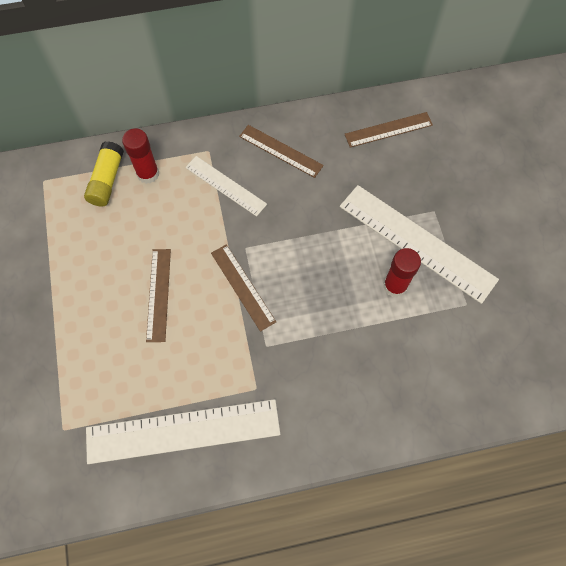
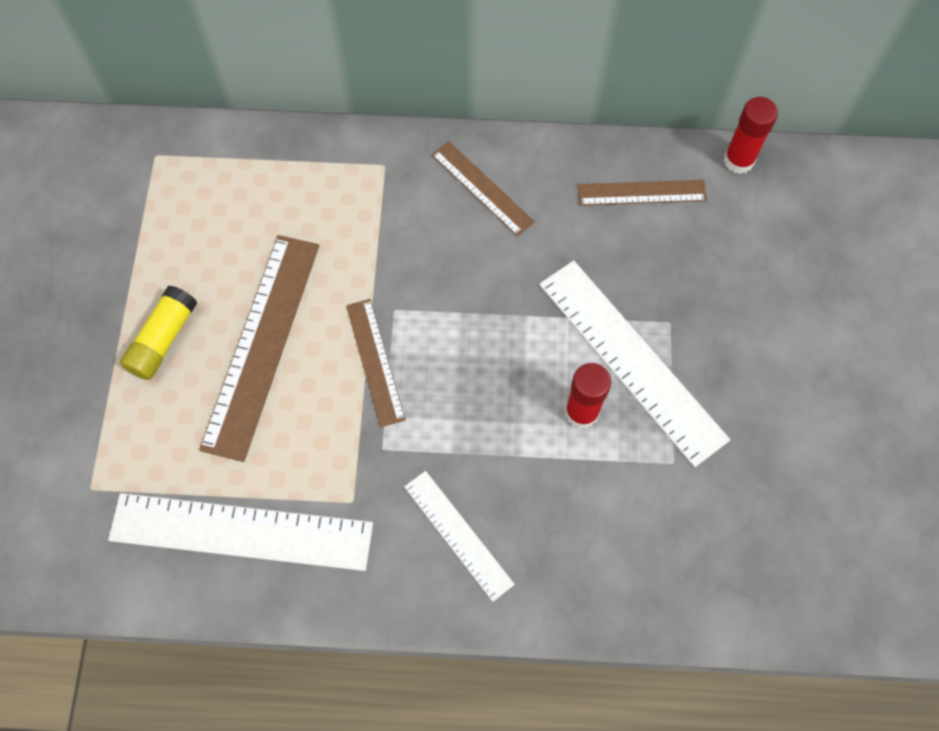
camera: 15 degrees right, 0 degrees up
(107, 180) = (238, 174): yellow glue stick -> yellow glue stick (163, 339)
(148, 174) = (294, 178): red glue stick -> red glue stick (738, 160)
(158, 294) = (262, 344): brown ruler -> brown ruler, size x1.78
(225, 186) = (393, 219): white ruler -> white ruler (458, 534)

